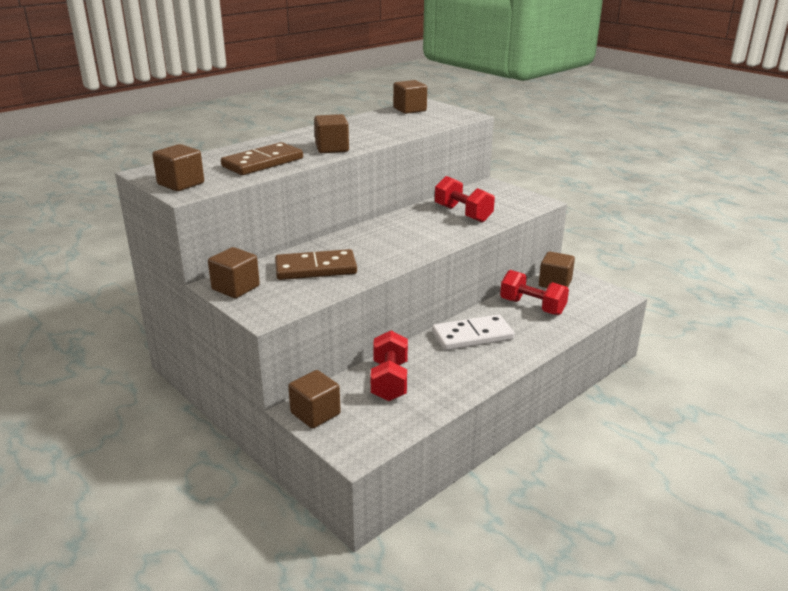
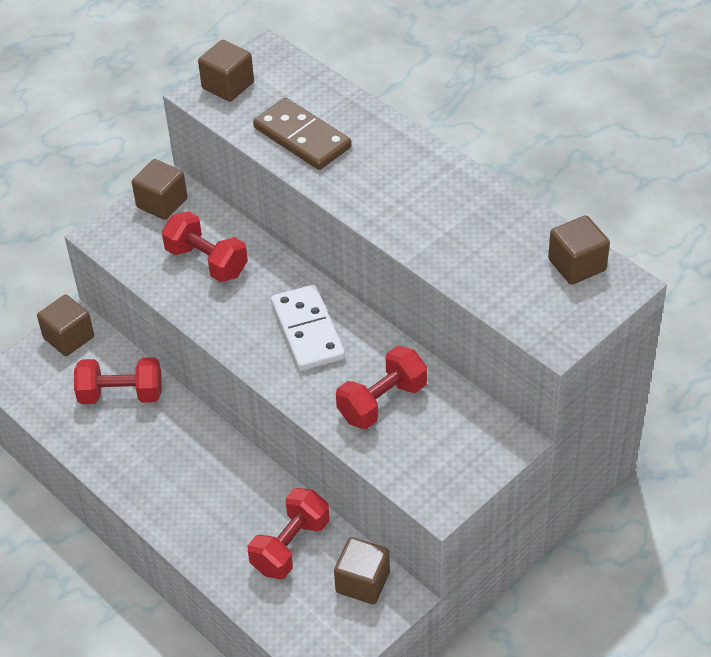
camera: 90 degrees right, 20 degrees up
(316, 268) = (207, 261): brown domino -> red dumbbell
(332, 148) = (363, 193): brown cube -> none
(472, 336) = (214, 474): white domino -> white domino (307, 331)

